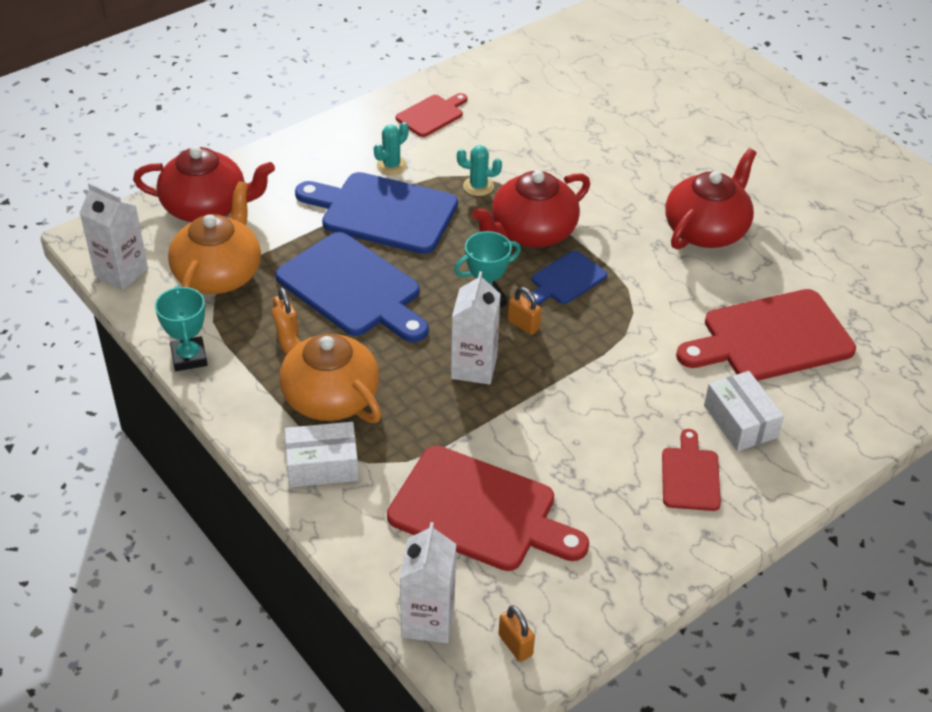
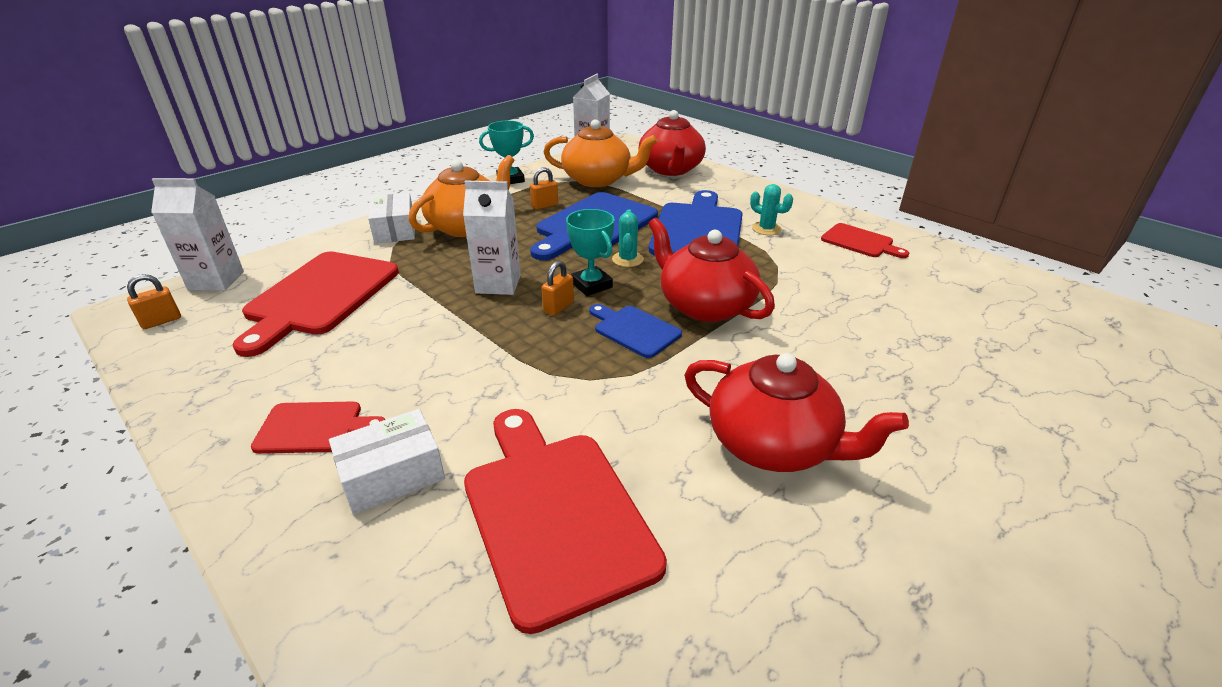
camera: 85 degrees right, 10 degrees down
(478, 186) = (763, 272): turquoise cactus -> turquoise cactus (627, 259)

